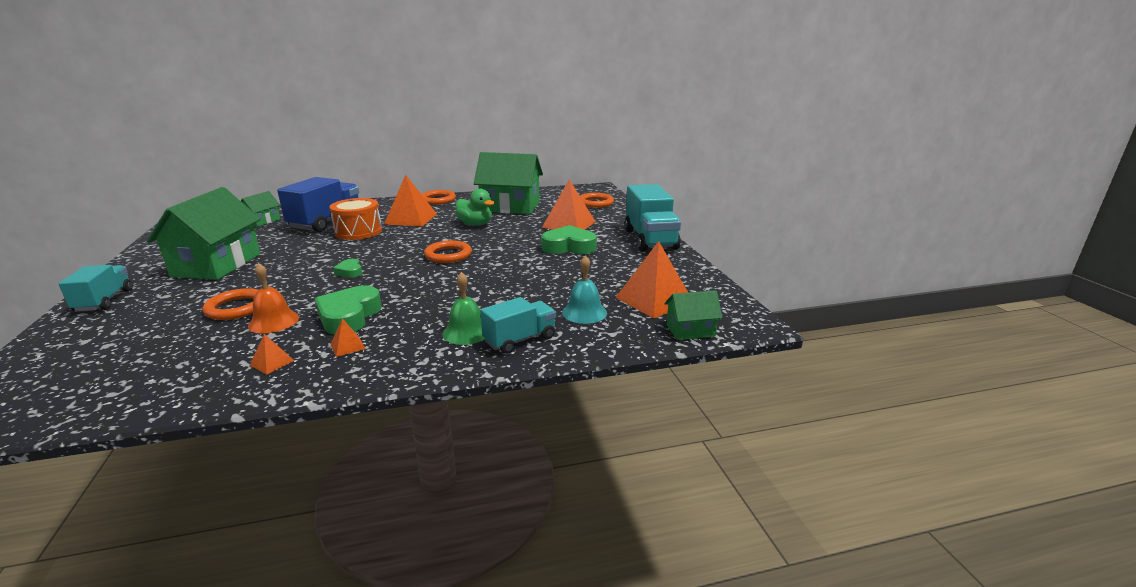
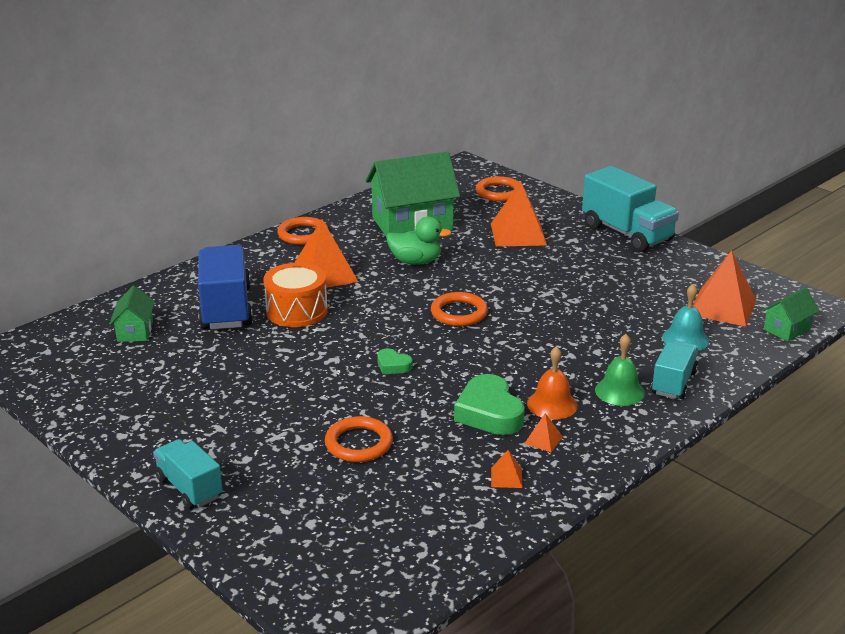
camera: 30 degrees left, 5 degrees up
(217, 265) = (219, 406): green house -> none
(273, 321) = (427, 443): orange bell -> orange bell (552, 404)
(569, 247) = (563, 266): green heart -> none

